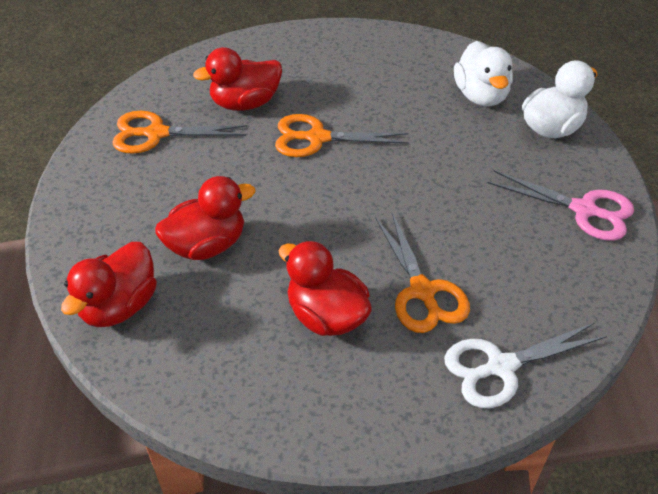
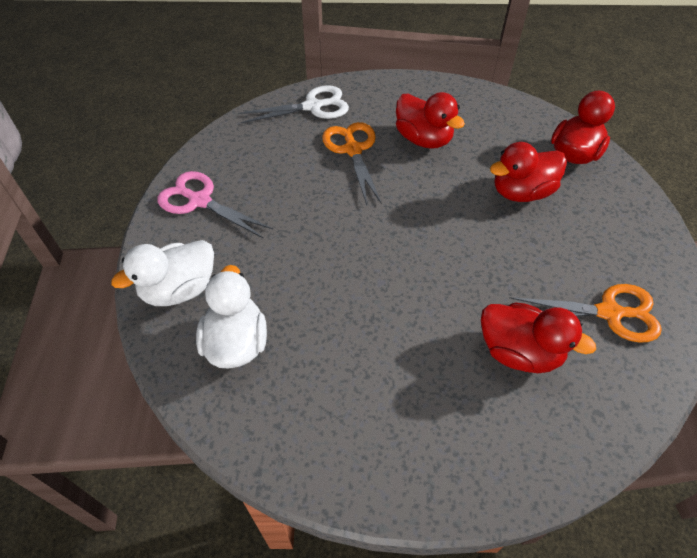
camera: 175 degrees left, 5 degrees up
(245, 103) = (519, 352): red duck -> red duck turned 45 degrees clockwise
(317, 138) = (432, 294): orange scissors -> none

